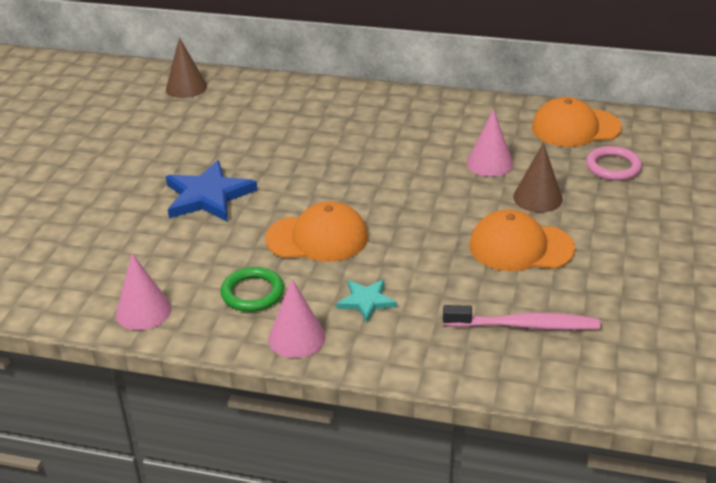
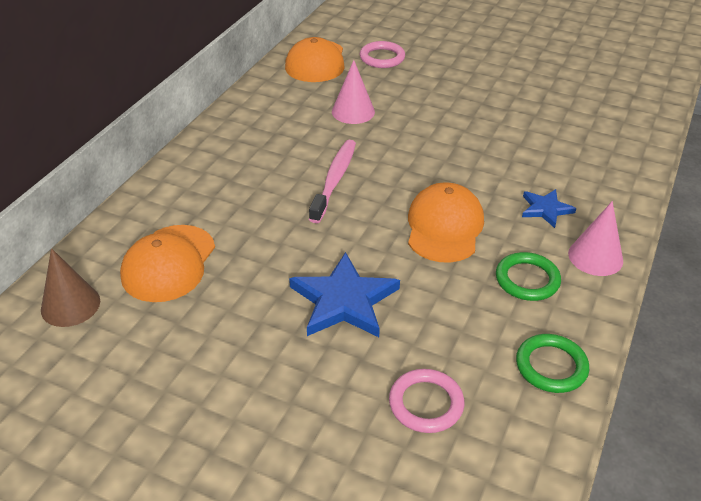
camera: 80 degrees left, 5 degrees up
(101, 248) = (426, 404): none -> pink ring
(143, 311) = (551, 366): pink cone -> green ring
(366, 301) = (546, 209): turquoise star -> blue star
(520, 247) = (481, 119): orange cap -> orange cap (169, 263)
(524, 325) = (581, 136): pink toothbrush -> pink toothbrush (334, 180)
(537, 198) = (414, 98): brown cone -> none

